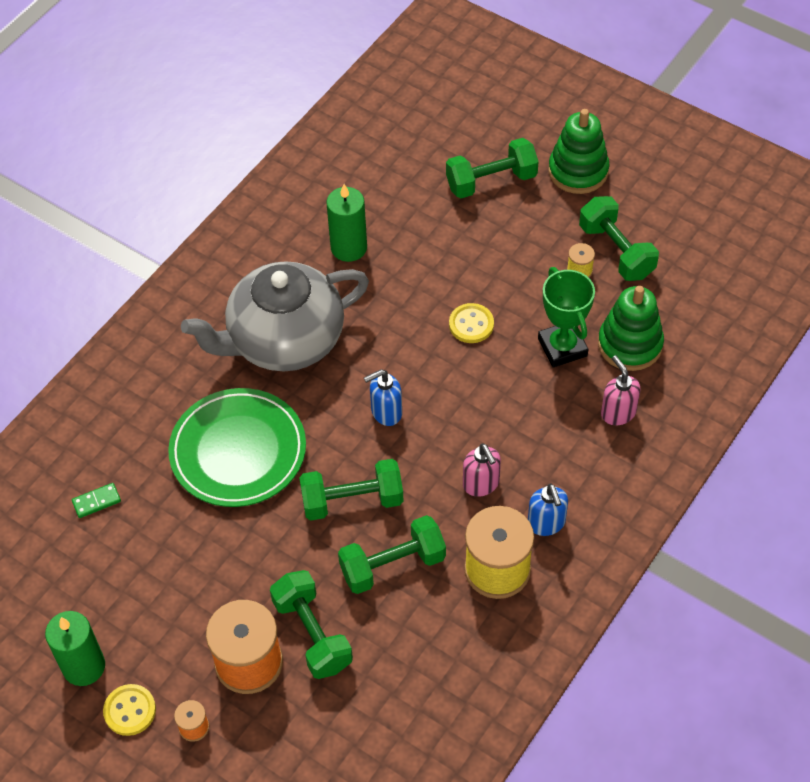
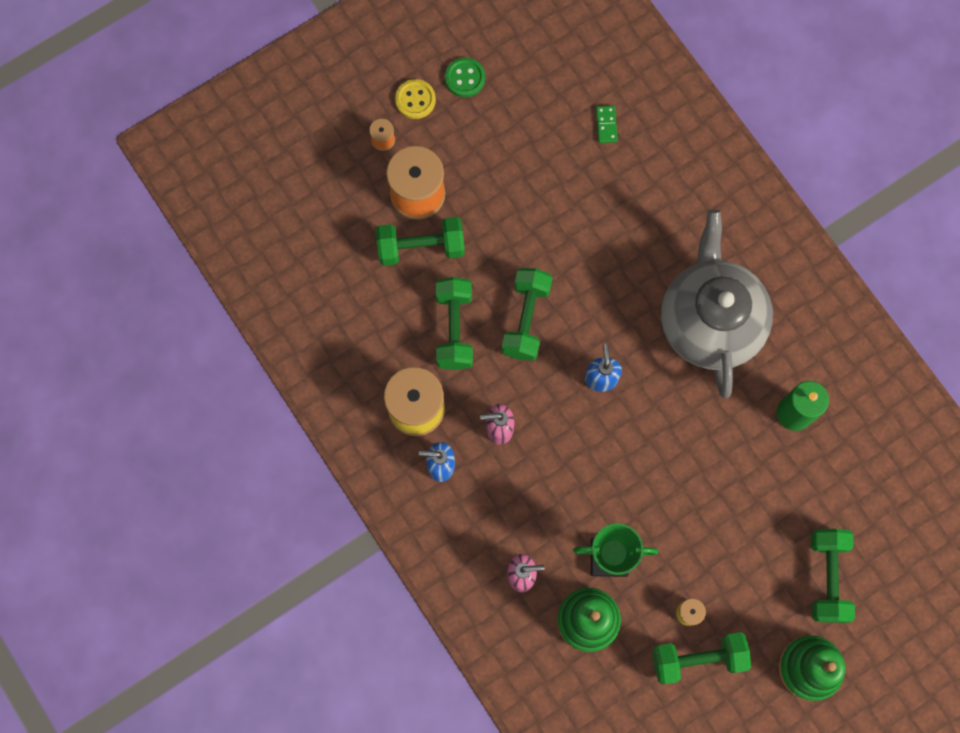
camera: 110 degrees right, 20 degrees up
(84, 666) = (465, 78): green candle -> green button
(238, 451) = (610, 246): green plate -> none
(471, 324) = (665, 488): yellow button -> none

